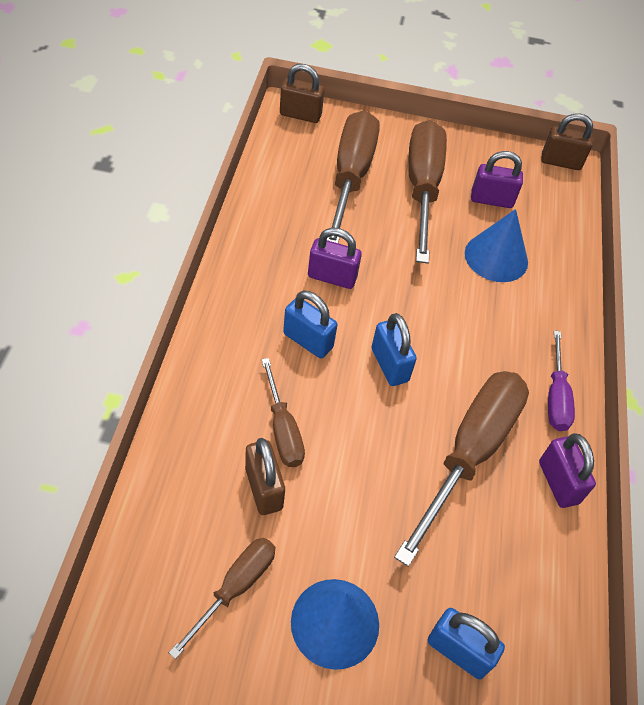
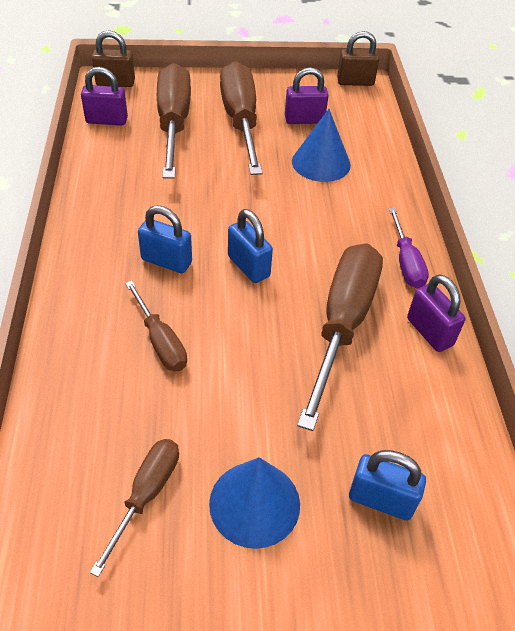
camera: 10 degrees left, 5 degrees down
(264, 488) = (154, 397): brown padlock -> none
(332, 277) = (176, 205): purple padlock -> purple padlock (106, 120)

